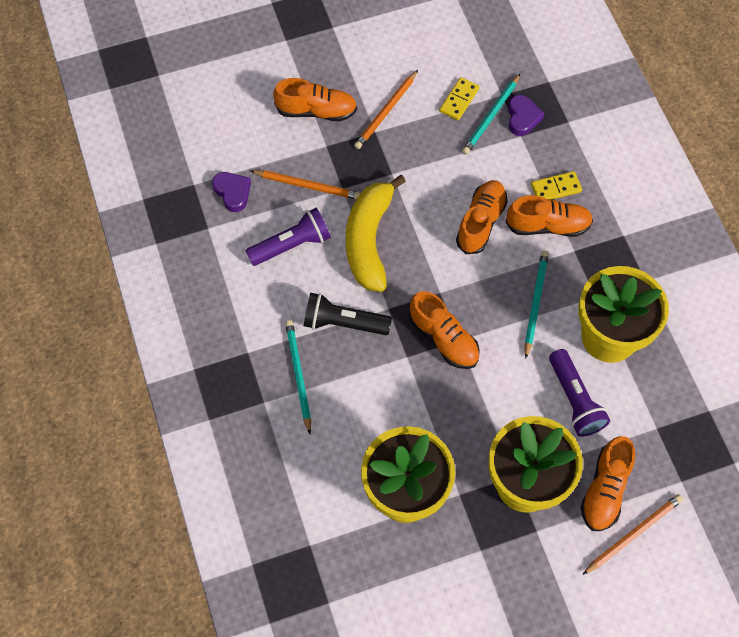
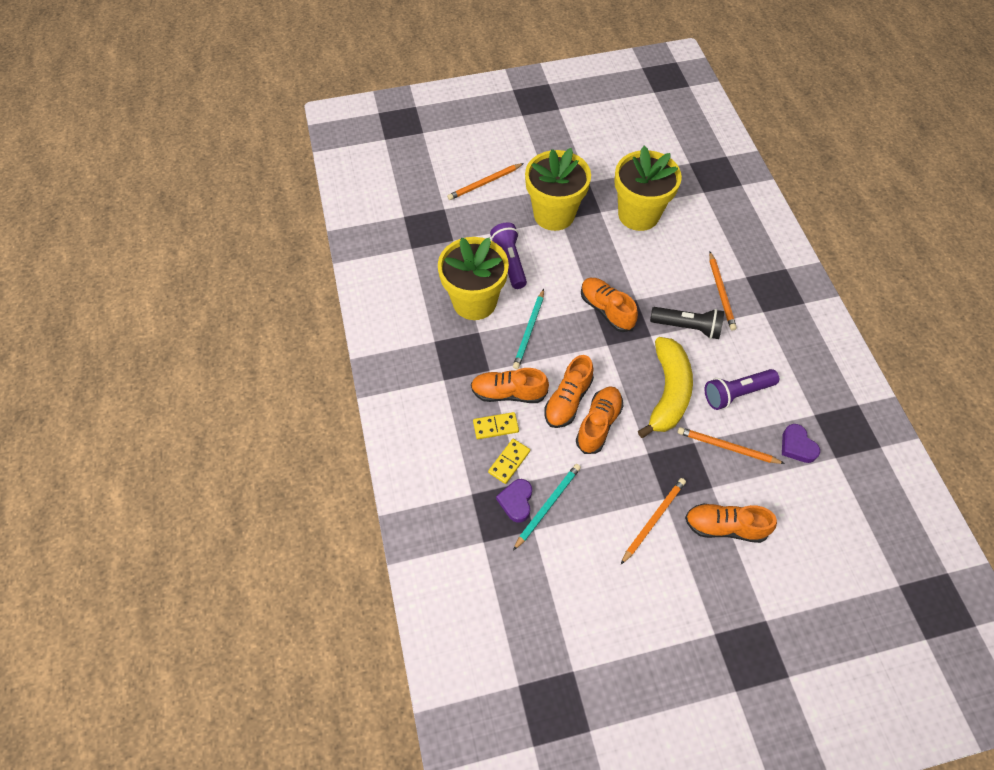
camera: 175 degrees left, 5 degrees down
(298, 375) = (721, 292): turquoise pencil -> orange pencil
(459, 100) = (578, 527): yellow domino -> yellow domino (509, 462)
(605, 489) = (498, 207): orange shoe -> orange shoe (598, 424)

